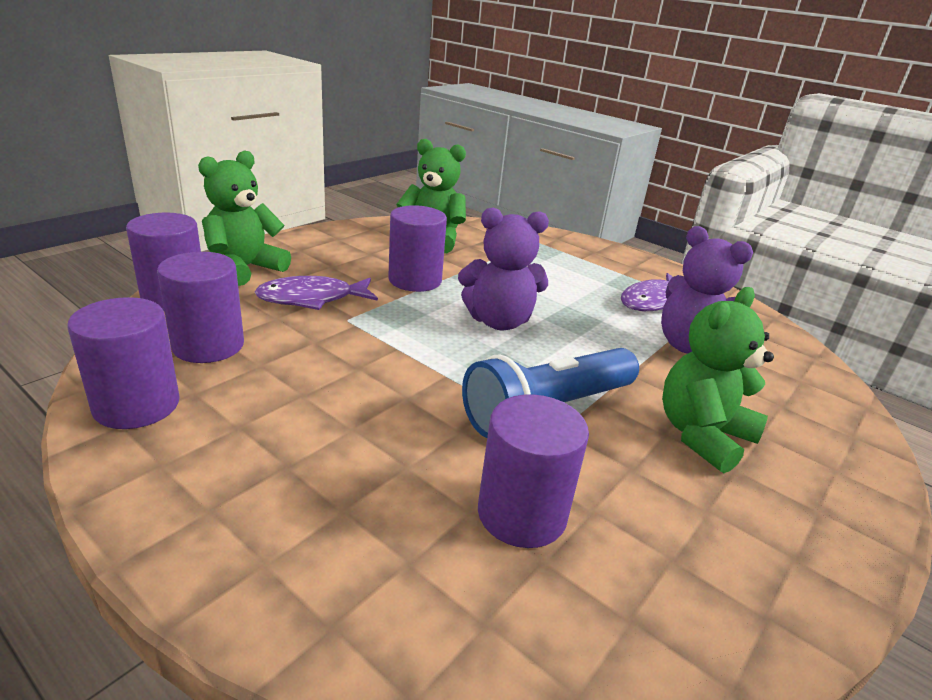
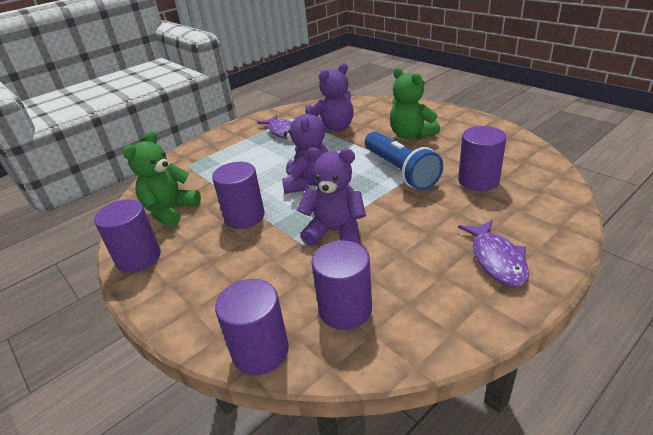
camera: 75 degrees left, 5 degrees up
(137, 405) = (428, 329): purple cylinder -> purple cylinder (138, 258)
(244, 268) = (205, 314): green teddy bear -> none
(312, 299) = (270, 265): purple fish -> purple fish (496, 259)
(369, 341) = (335, 232): none -> purple teddy bear

